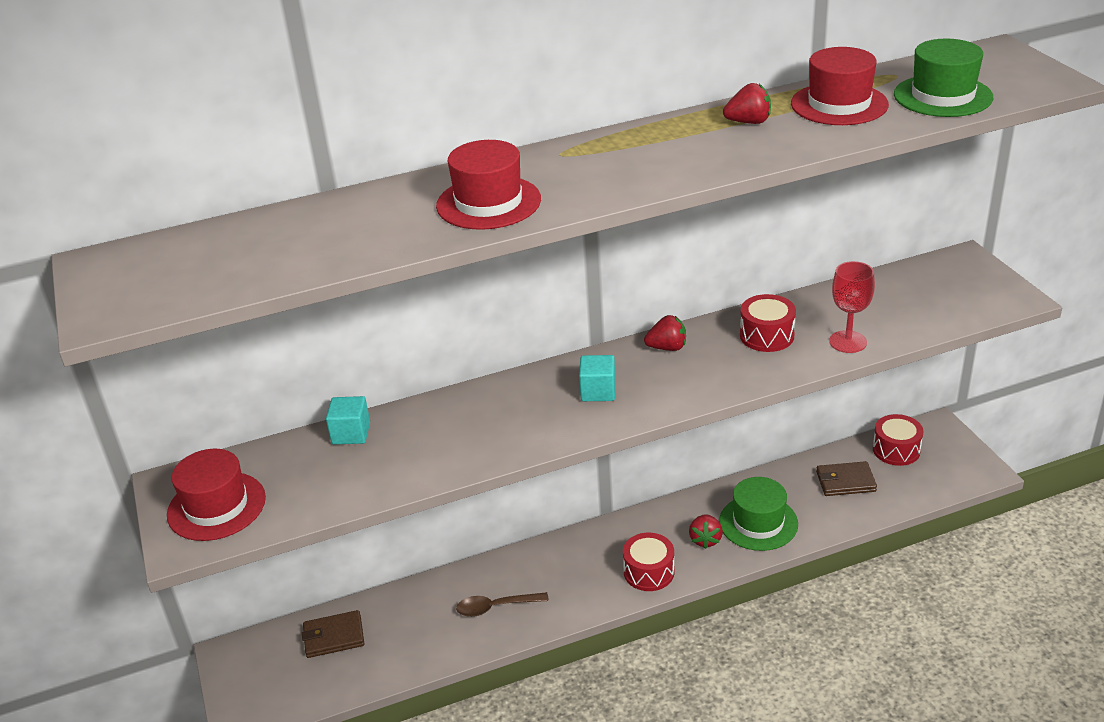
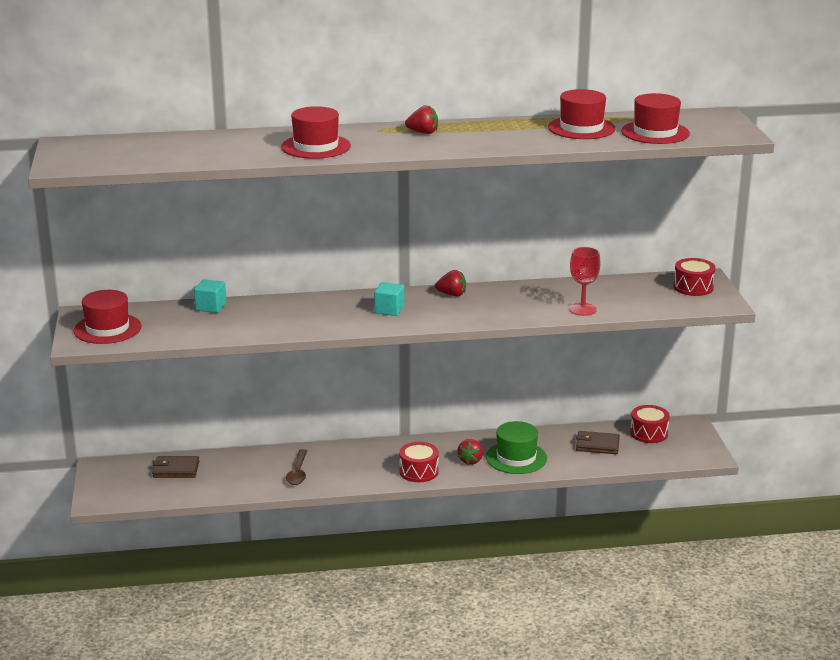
camera: 10 degrees right, 10 degrees down
(496, 607) = (298, 472): brown spoon -> brown spoon turned 90 degrees counterclockwise
(748, 122) = (513, 129): red strawberry -> red strawberry (423, 133)
(766, 336) = (527, 298): red drum -> red drum (693, 287)
(942, 96) = (655, 132): green hat -> red hat

